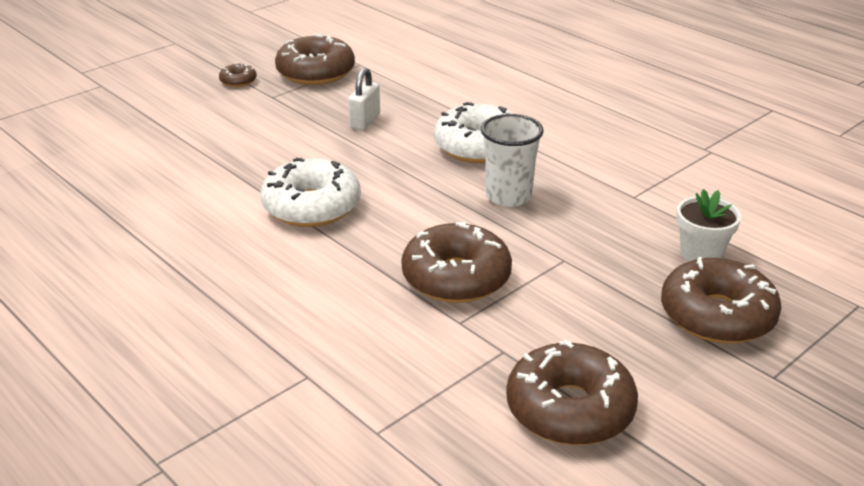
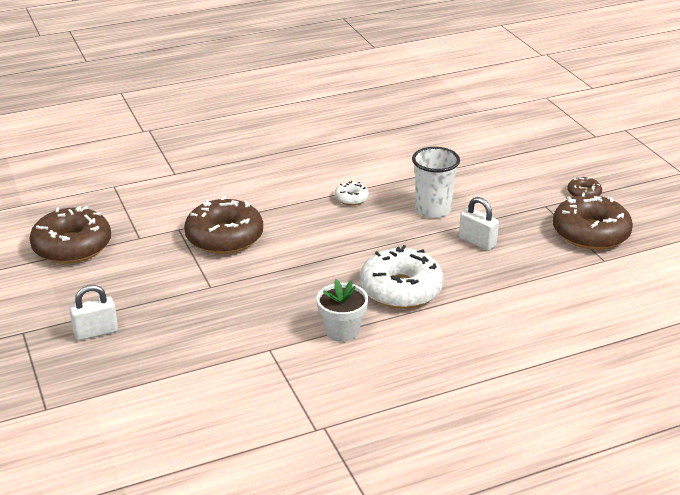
camera: 110 degrees right, 0 degrees up
(311, 206) = (351, 198): white donut -> white donut, size x0.46
(508, 196) = (311, 284): white cup -> white cup (433, 210)
(701, 254) = (166, 354): white flower pot -> white flower pot (342, 331)
(717, 315) = (96, 332): brown donut -> white padlock

